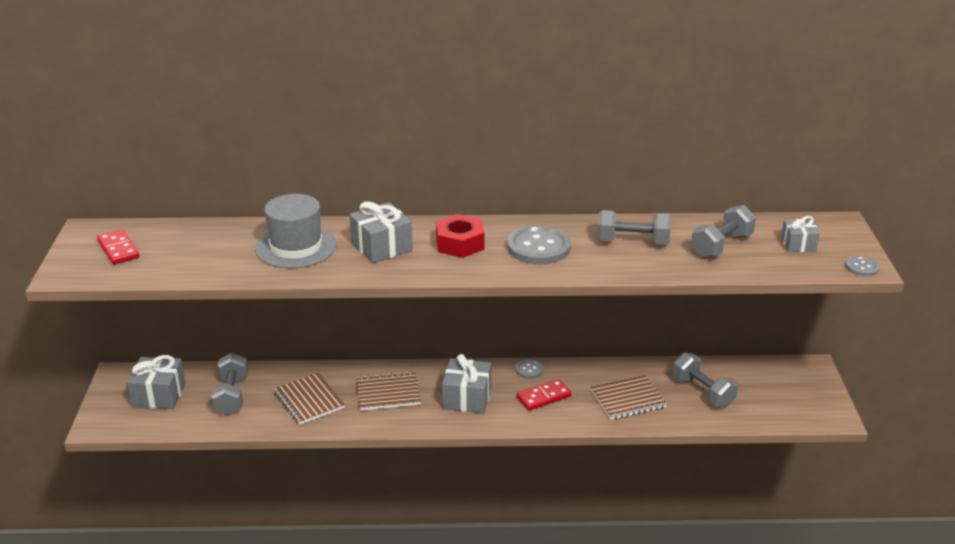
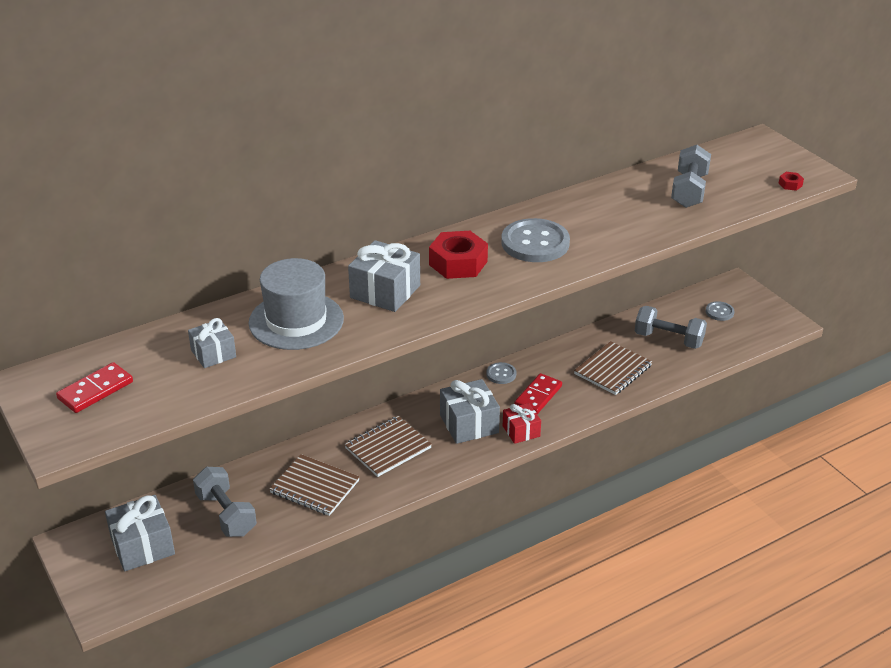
camera: 30 degrees left, 5 degrees up
(118, 249) = (95, 390): red domino -> red domino turned 75 degrees counterclockwise
(503, 419) = (521, 431): none -> red gift
(632, 242) = (611, 210): grey dumbbell -> none
(798, 244) = (747, 170): grey gift -> grey gift (213, 353)
(827, 268) = (790, 184): none -> red nut
(862, 267) = (815, 175): grey button -> grey button (719, 312)

